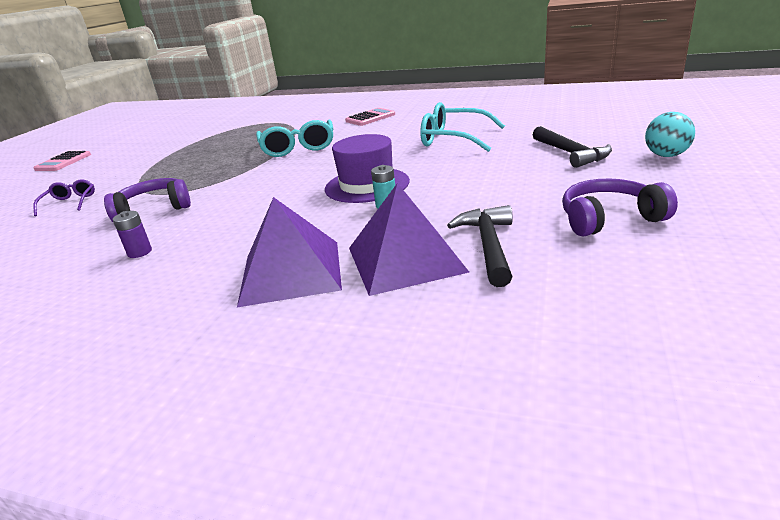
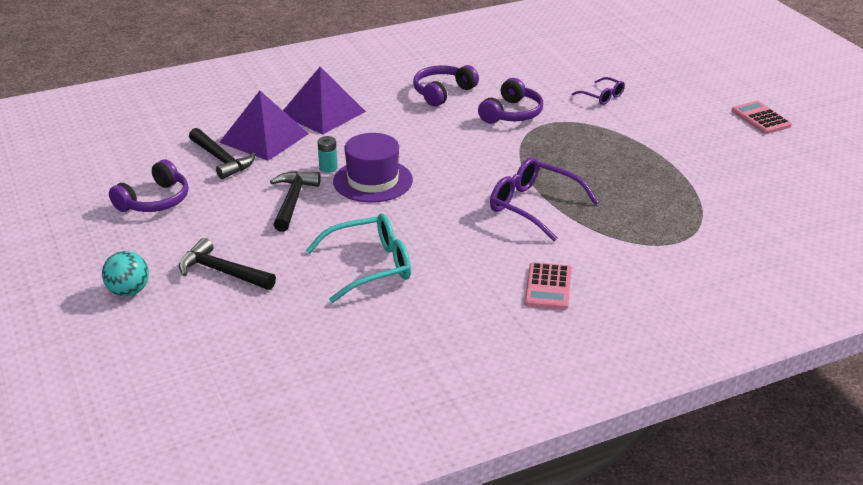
camera: 135 degrees right, 5 degrees up
(139, 252) = (442, 92): purple battery -> purple headphones
(298, 147) = (533, 206): turquoise glasses -> purple glasses
(457, 186) = (292, 201): none -> black hammer

